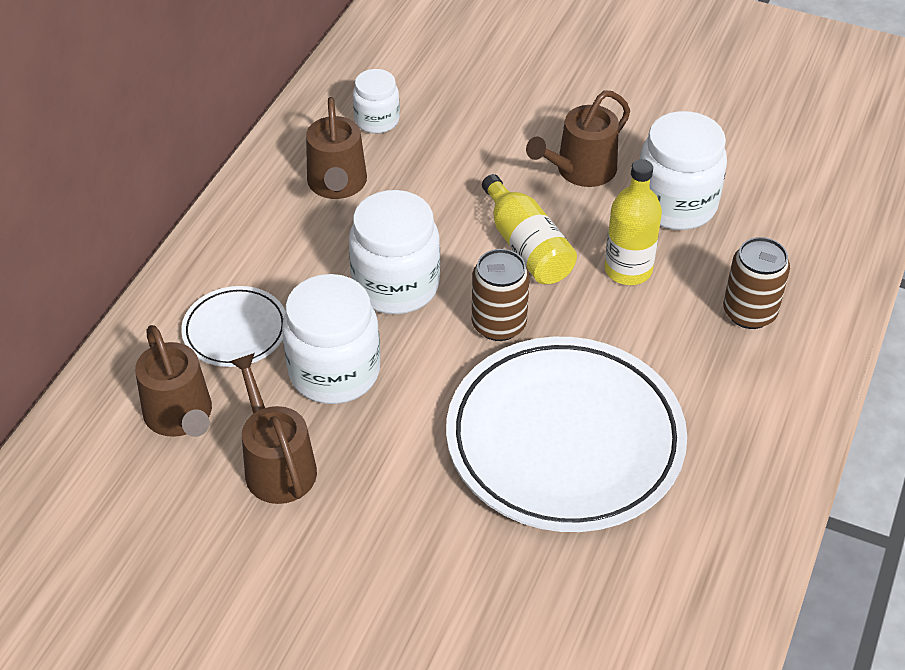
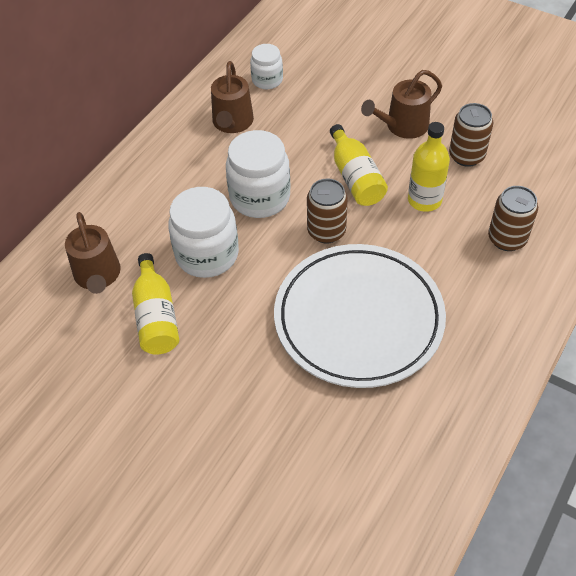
camera: 10 degrees right, 5 degrees up
(235, 331) = (145, 219): white plate -> none
(277, 465) = (156, 317): brown watering can -> yellow bottle
(675, 204) = (466, 156): white jar -> brown can

